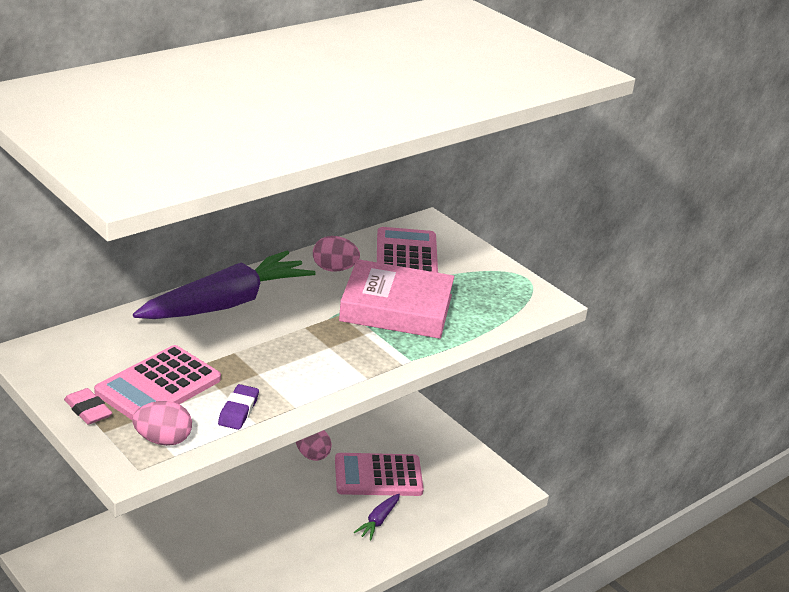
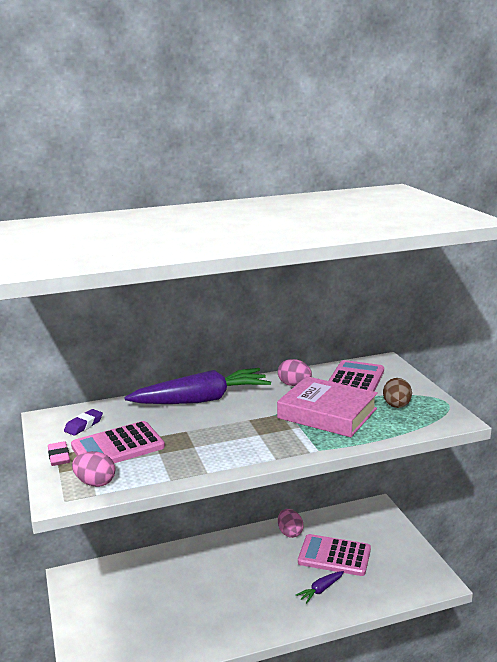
camera: 25 degrees right, 10 degrees down
(238, 411) = (163, 470): purple eraser -> purple eraser (83, 425)
(472, 289) = (396, 406): none -> brown egg

